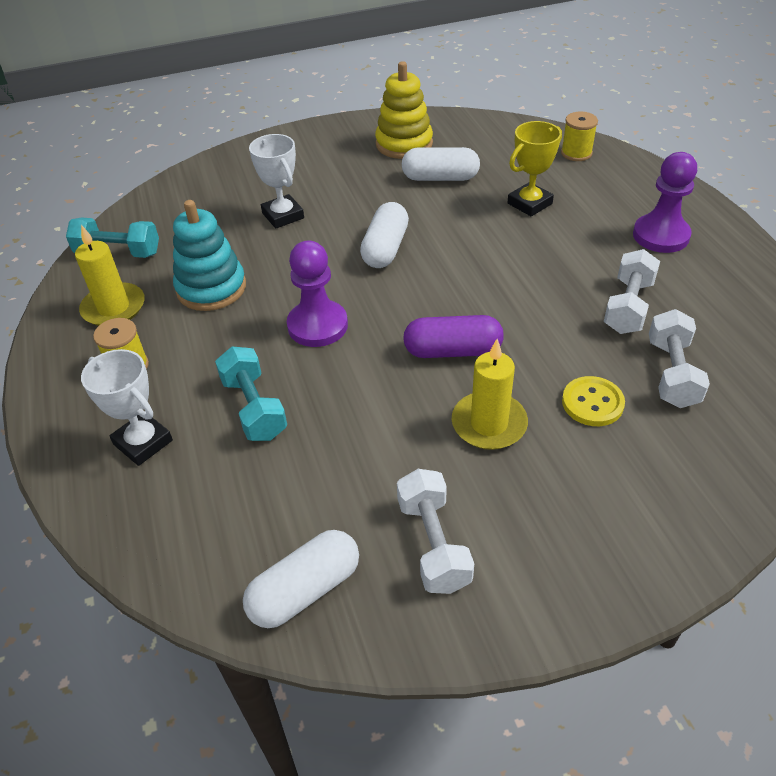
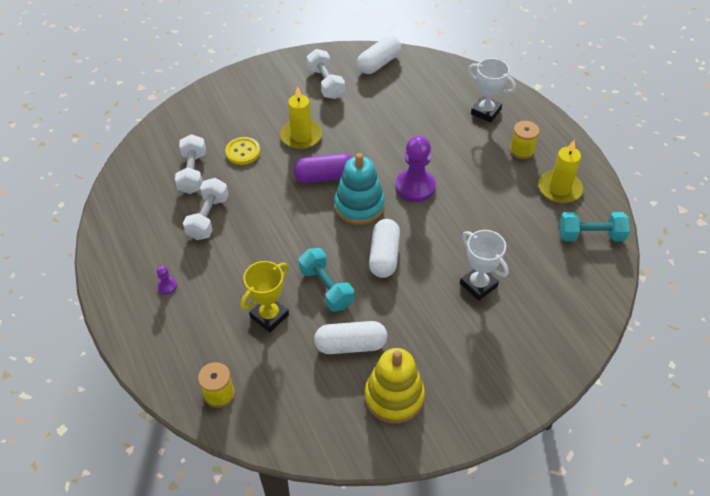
camera: 170 degrees right, 5 degrees up
(211, 288) = (500, 209): turquoise stacking toy -> turquoise stacking toy (359, 206)
(254, 408) = (434, 133): turquoise dumbbell -> turquoise dumbbell (326, 288)
(660, 235) = (167, 286): purple pawn -> purple pawn, size x0.43

